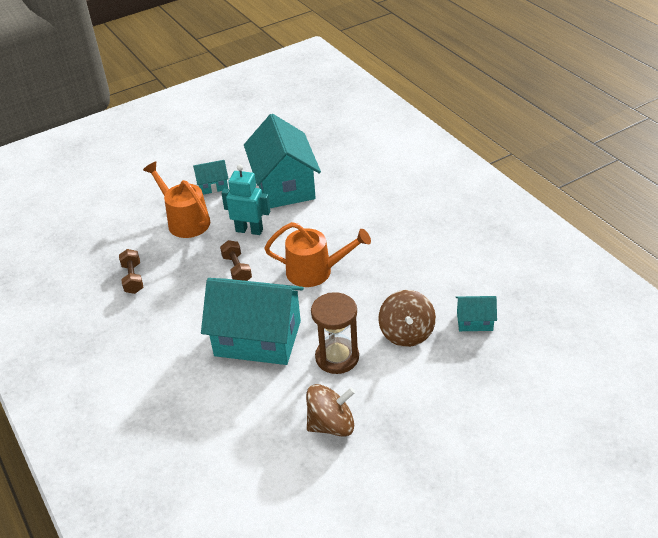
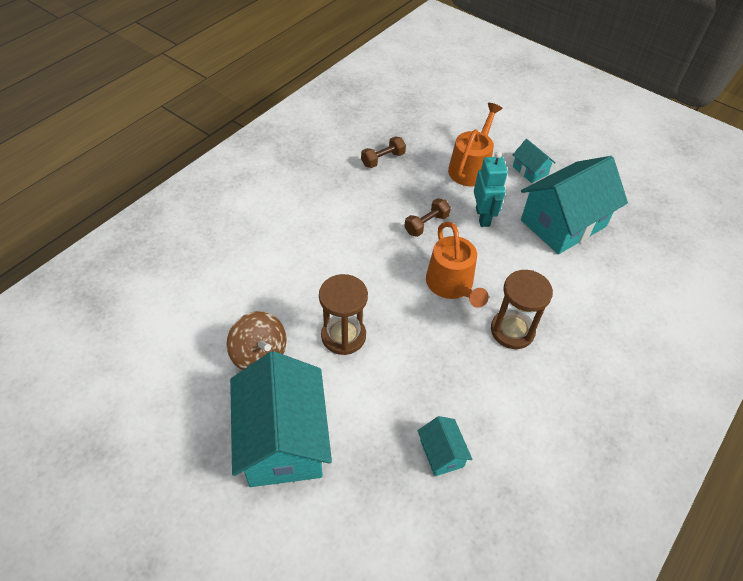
camera: 65 degrees right, 10 degrees up
(258, 338) = (346, 267): turquoise house -> turquoise house (283, 440)
(378, 248) = (512, 331): none -> brown hourglass
(406, 333) = (398, 389): brown spinning top -> none

